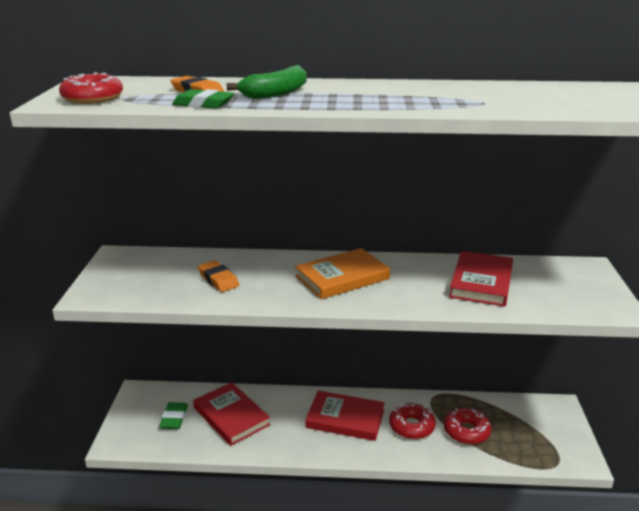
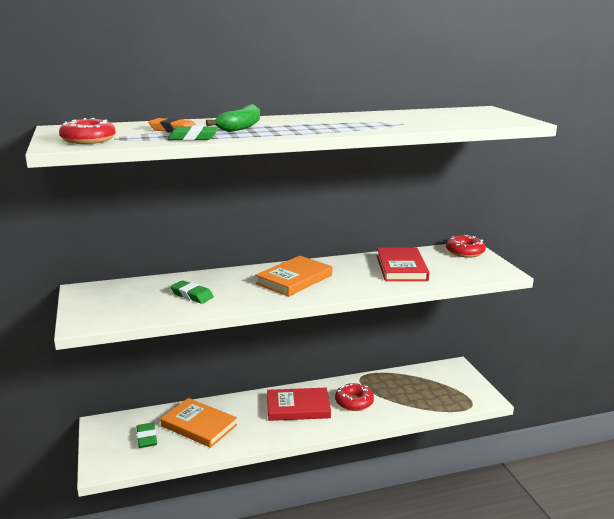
camera: 20 degrees left, 5 degrees down
(218, 280) = (192, 295): orange eraser -> green eraser
(231, 416) = (199, 425): red book -> orange book
(466, 431) = (397, 397): red donut -> red donut (464, 252)

